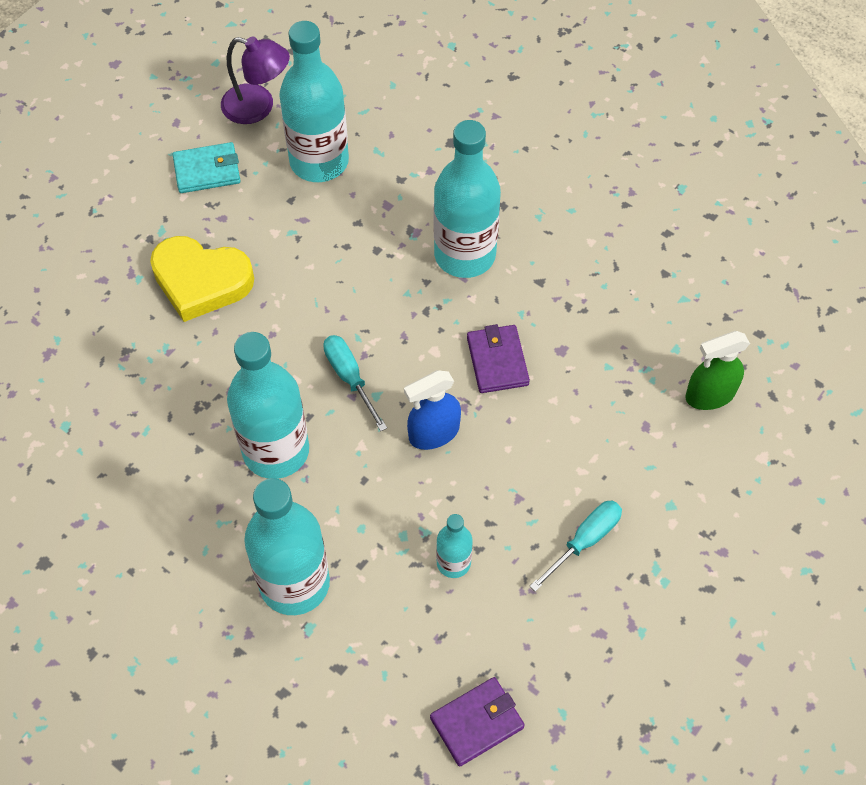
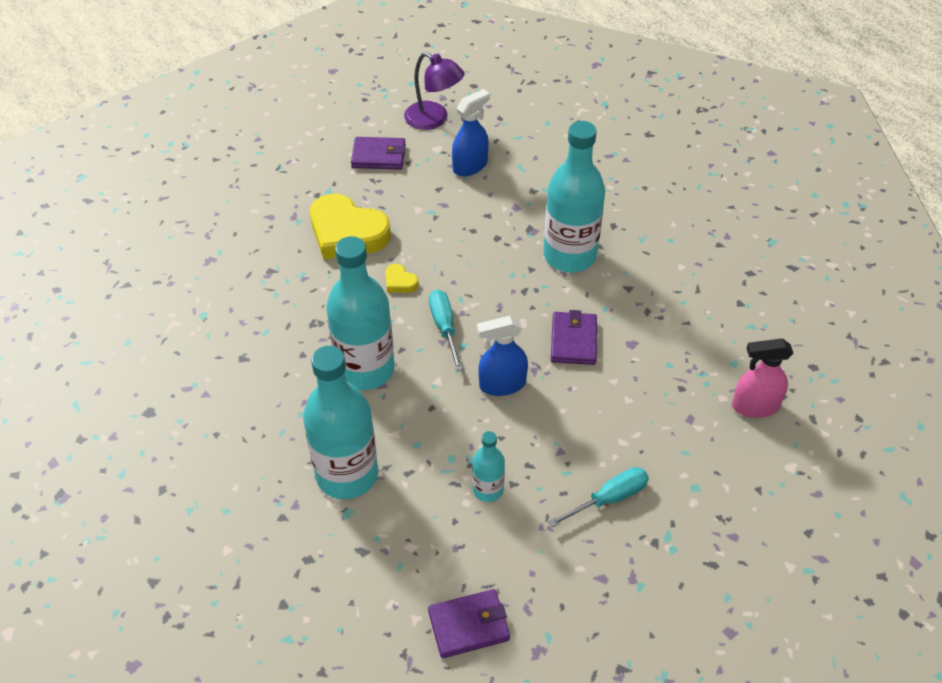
camera: 15 degrees right, 10 degrees down
(207, 171) = (378, 156): turquoise wallet -> purple wallet
(282, 331) = (400, 282): none -> yellow heart
(319, 161) = (470, 166): turquoise bottle -> blue spray bottle
(709, 395) = (755, 406): green spray bottle -> pink spray bottle

